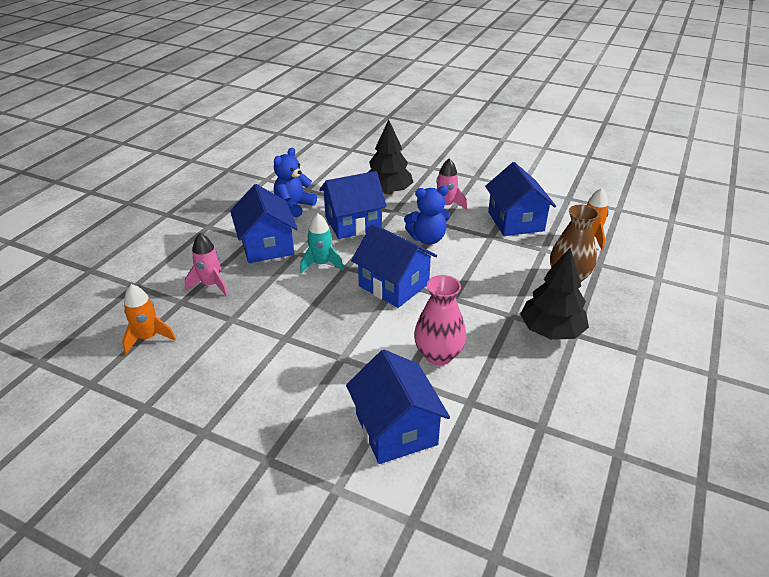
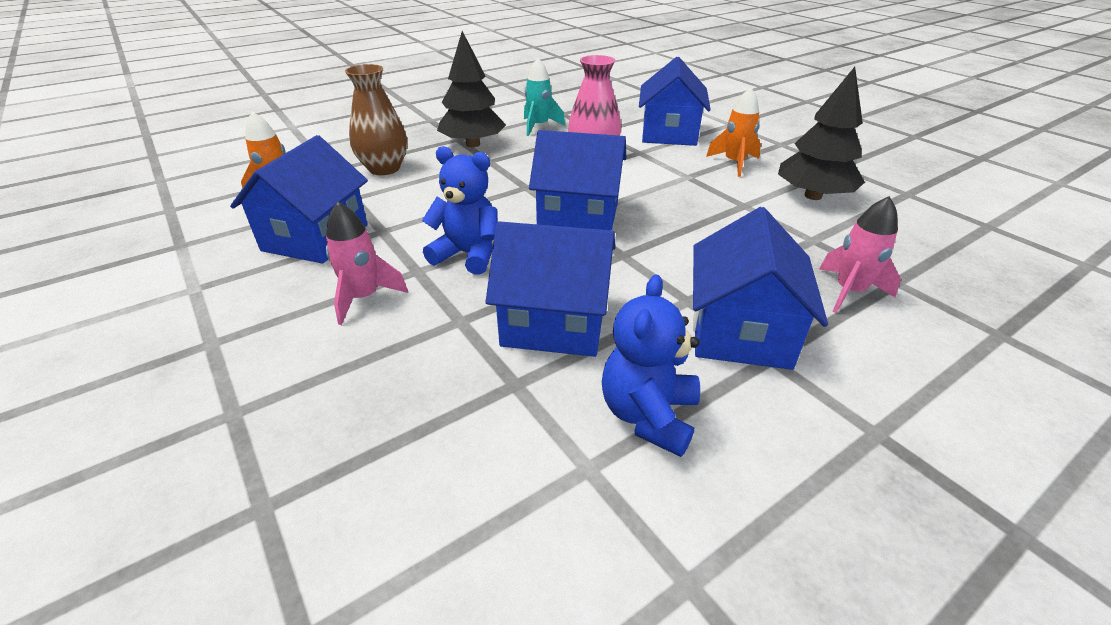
camera: 150 degrees left, 0 degrees up
(148, 338) = (932, 250): orange rocket -> orange rocket (734, 163)
(294, 206) = (648, 415): blue teddy bear -> blue teddy bear turned 135 degrees clockwise
(321, 264) = (657, 269): turquoise rocket -> turquoise rocket (539, 126)
(388, 191) = (414, 375): black tree -> black tree (813, 196)
(394, 285) = (578, 215): blue house -> blue house turned 60 degrees counterclockwise

